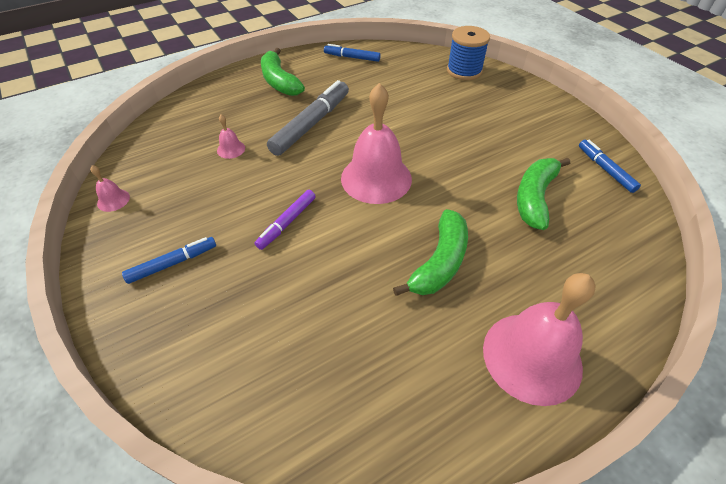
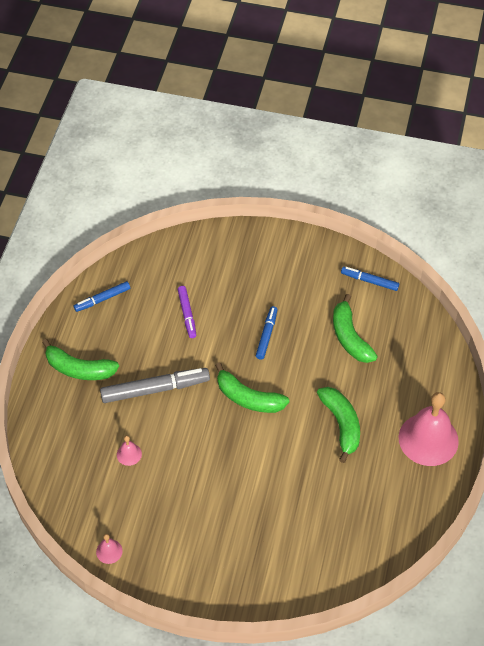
camera: 45 degrees left, 5 degrees up
(173, 263) = (205, 550): blue marker -> blue marker (266, 335)
(287, 223) = (234, 472): purple marker -> purple marker (187, 314)
(311, 124) = (155, 389): grey marker -> grey marker turned 90 degrees clockwise
(376, 178) = (248, 398): pink bell -> green banana
(464, 71) = (202, 250): blue spool -> none

